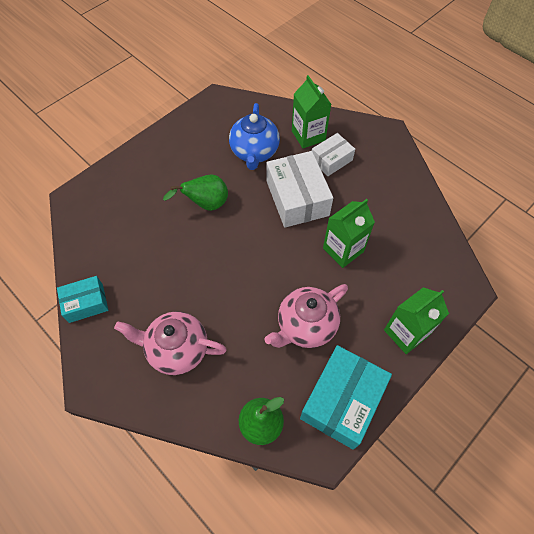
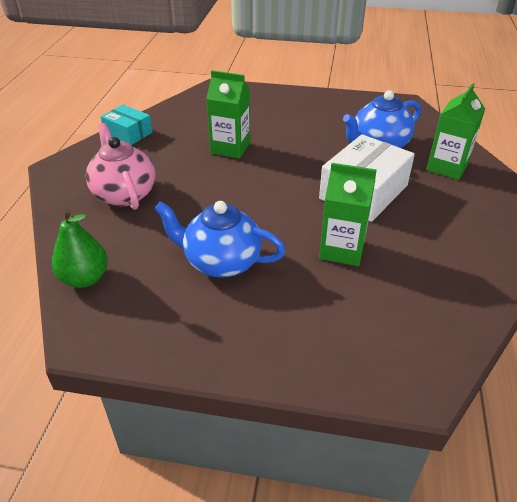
camera: 55 degrees right, 20 degrees down
(206, 204) = (287, 145): green pear -> none
(306, 326) = (221, 262): pink teapot -> blue teapot
(331, 160) = (441, 194): white box -> none
(342, 401) = (155, 329): turquoise box -> none
(406, 333) = (290, 350): green carton -> green carton (230, 148)

